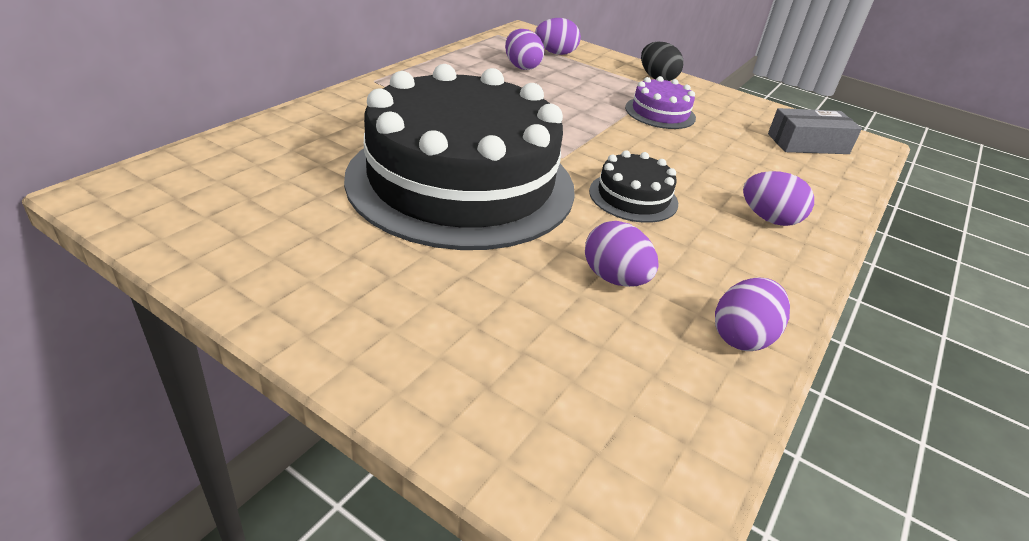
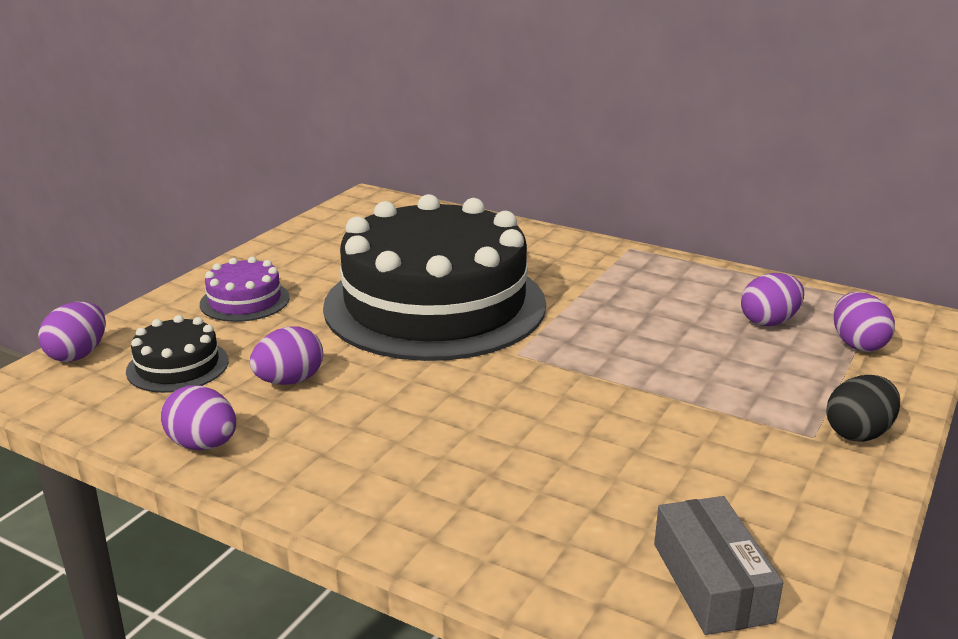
camera: 90 degrees right, 10 degrees down
(633, 197) = (444, 396): black cake -> black cake (178, 366)
(660, 113) = (710, 428): purple cake -> purple cake (245, 301)
(769, 219) = (428, 494): purple egg -> purple egg (78, 354)

